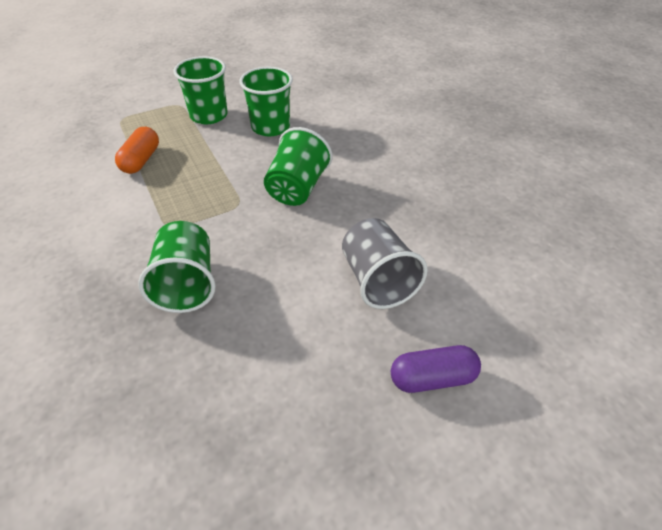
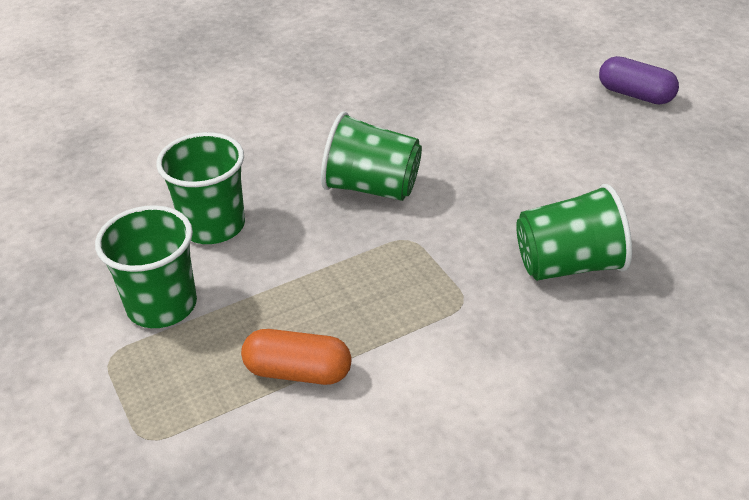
camera: 90 degrees left, 5 degrees down
(378, 281) = (526, 123): grey cup -> none
(432, 378) = (635, 95): purple capsule -> purple capsule turned 45 degrees counterclockwise

